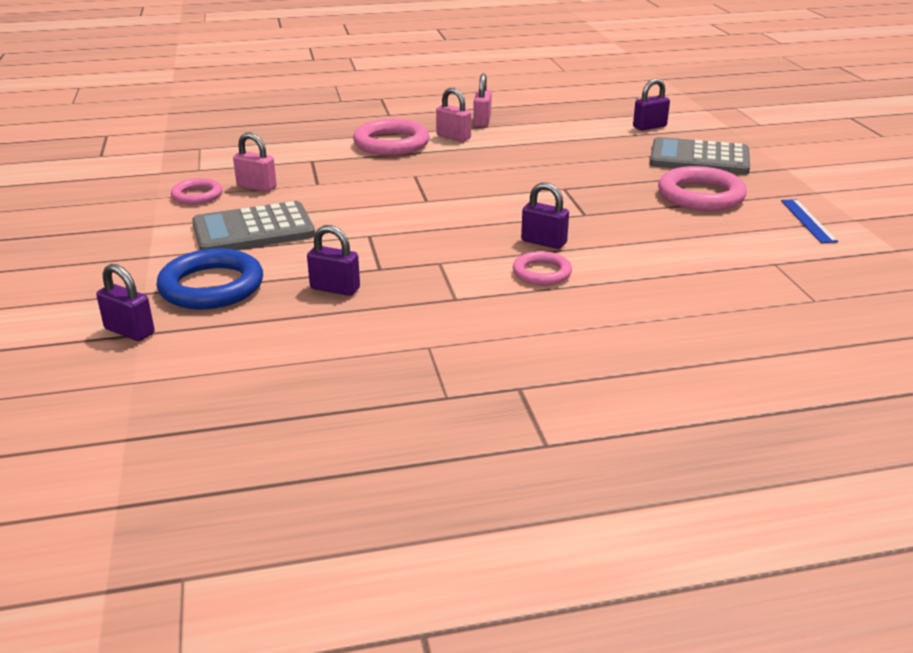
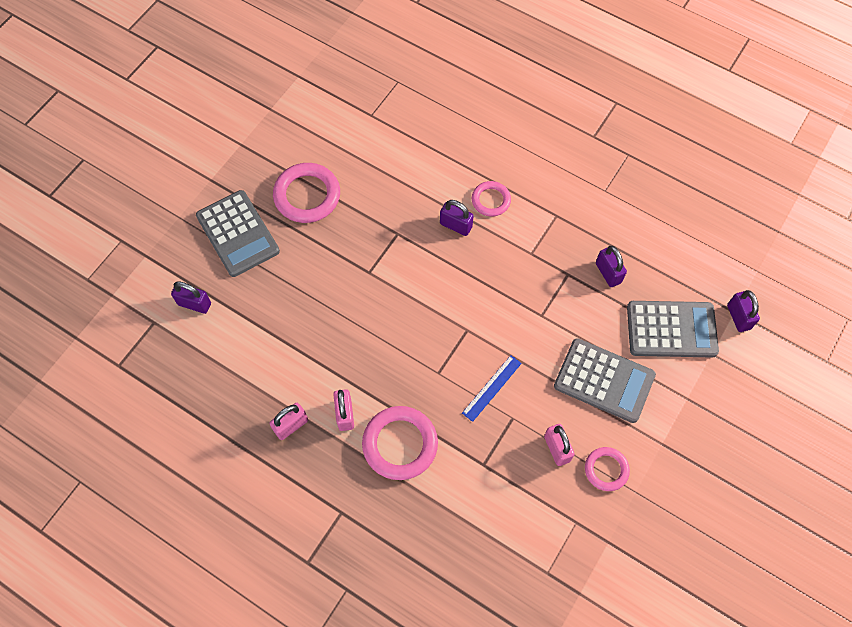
camera: 135 degrees left, 35 degrees up
(211, 286) = (671, 329): blue ring -> grey calculator
(543, 242) = (456, 225): purple padlock -> purple padlock turned 45 degrees counterclockwise
(808, 220) = (295, 127): blue ruler -> blue ruler (491, 388)

